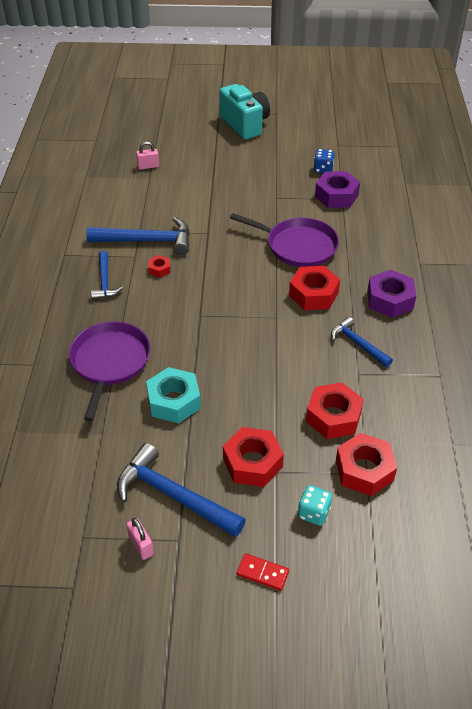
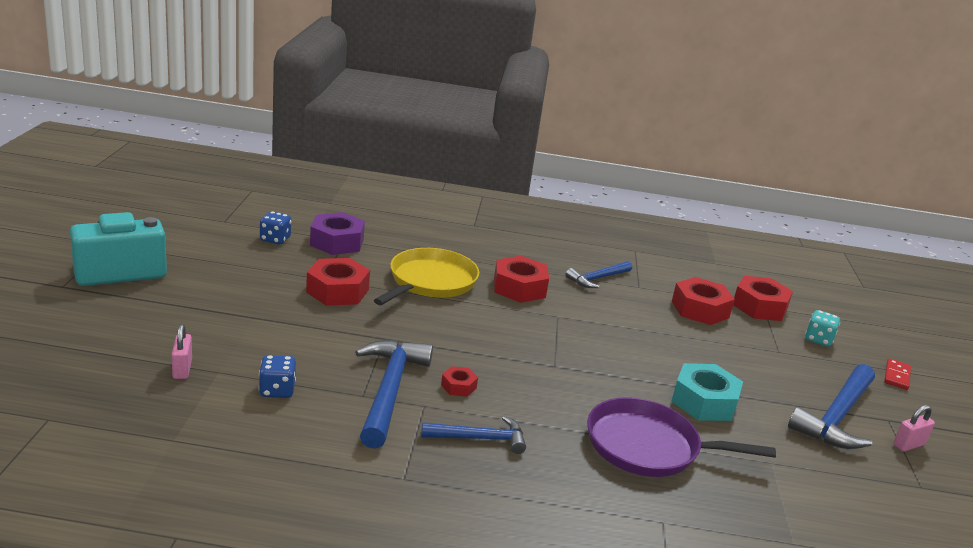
camera: 90 degrees left, 20 degrees down
(136, 200) = (277, 390): none -> blue dice
(252, 462) = (774, 362): red nut -> red nut (337, 291)
(298, 246) = (430, 282): purple pan -> yellow pan
(390, 300) = (530, 250): purple nut -> none

